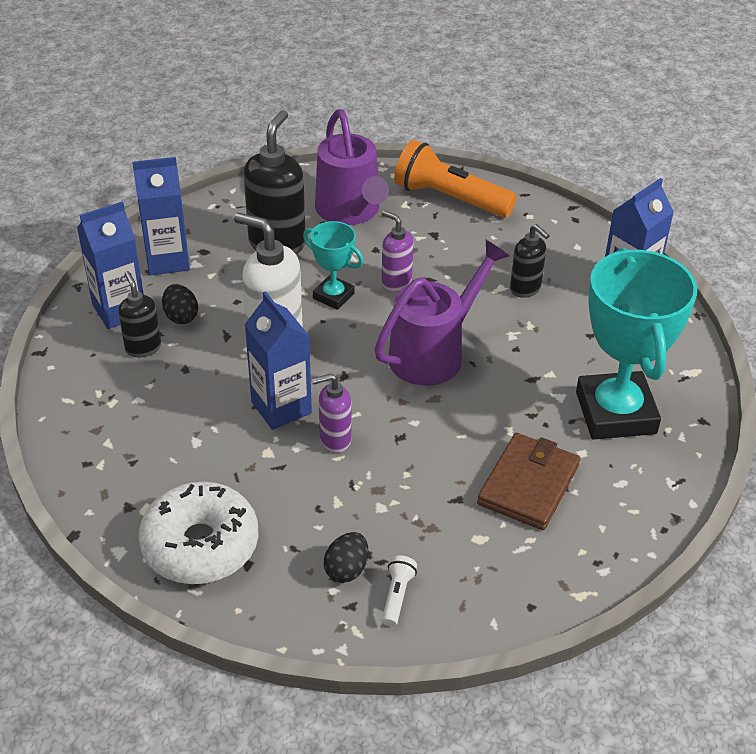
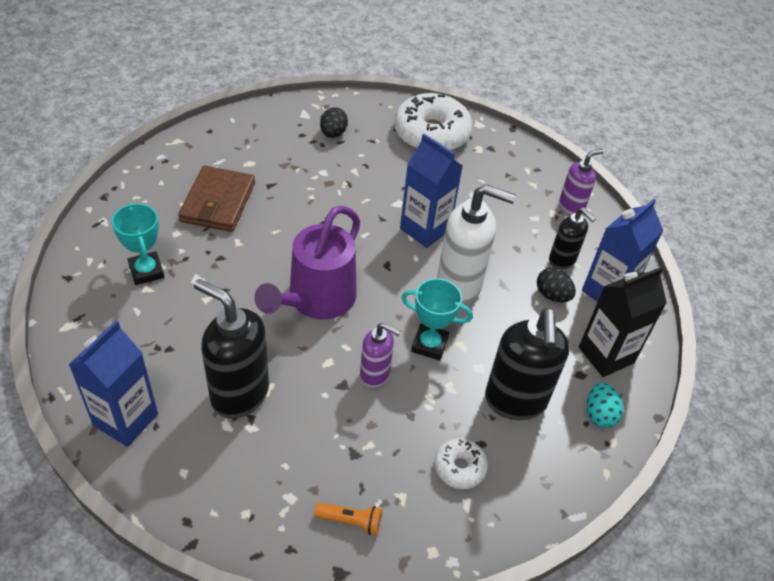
camera: 160 degrees right, 5 degrees up
(167, 260) = (606, 355): blue carton -> black carton
(209, 223) = (599, 414): none -> turquoise egg
(334, 440) = (373, 211): purple soap dispenser -> purple soap dispenser (571, 206)
(351, 212) = (459, 468): purple watering can -> white donut
(397, 596) = (296, 124): white flashlight -> none
(449, 198) = (351, 521): orange flashlight -> orange flashlight, size x0.43
(525, 289) = (239, 394): black soap dispenser -> black soap dispenser, size x1.75
(615, 413) = (146, 271): turquoise trophy -> turquoise trophy, size x0.50

